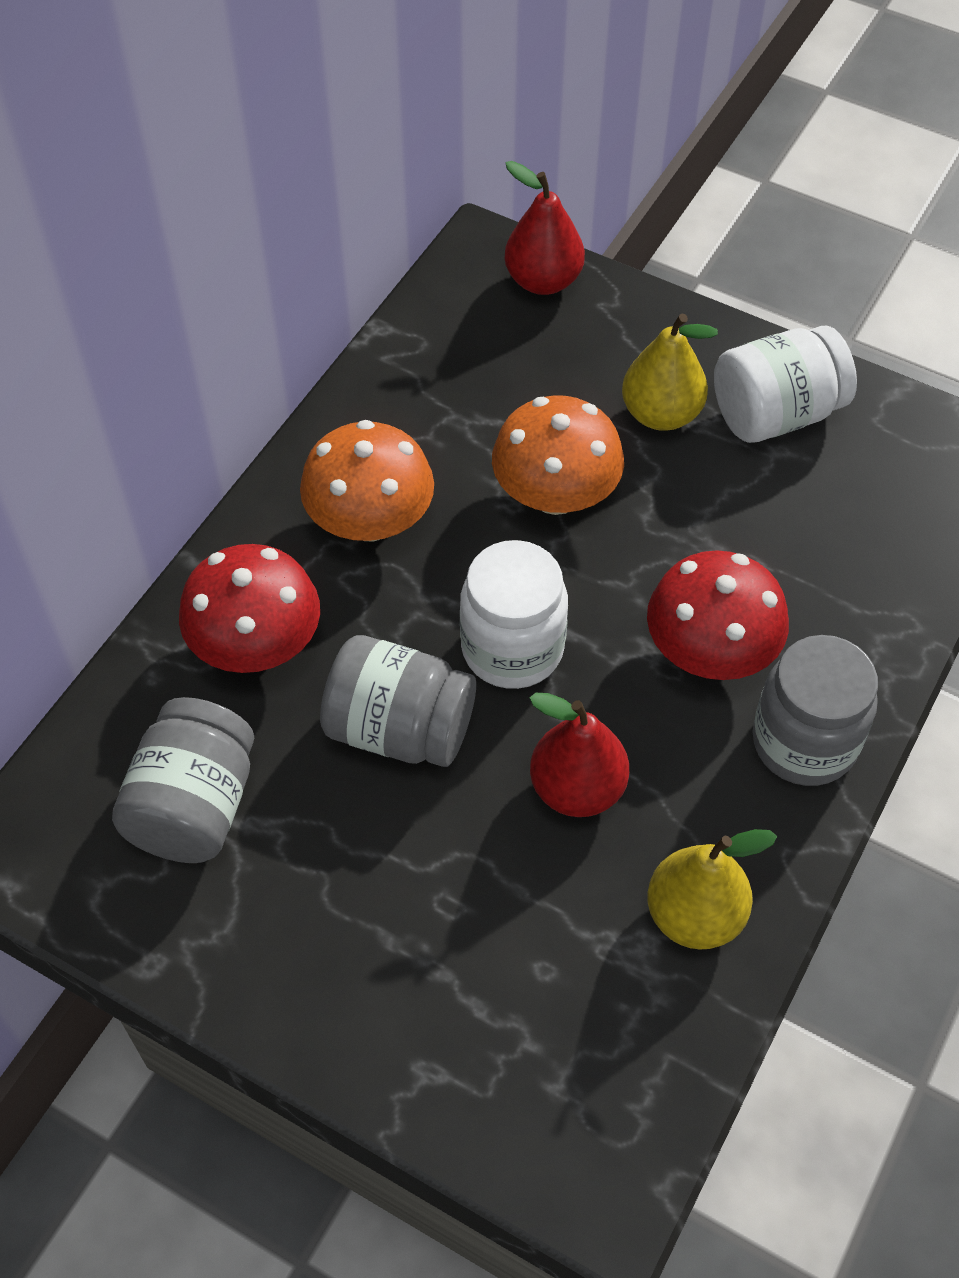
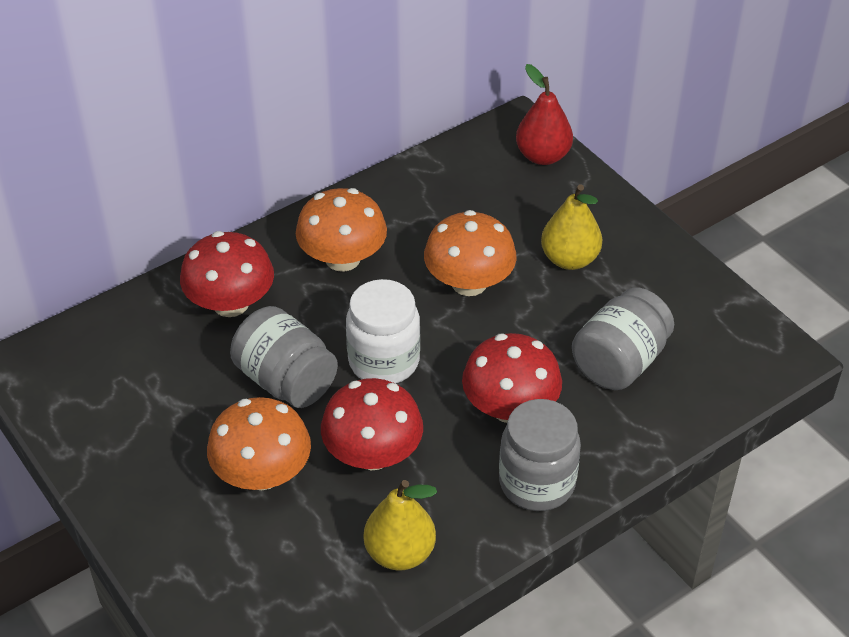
camera: 25 degrees right, 10 degrees down
(194, 806) = (139, 378): grey jar -> grey jar (619, 362)
(449, 879) = (262, 473): none -> orange mushroom
(577, 788) = (373, 454): red pear -> red mushroom
(775, 414) = (648, 284): white jar -> none

